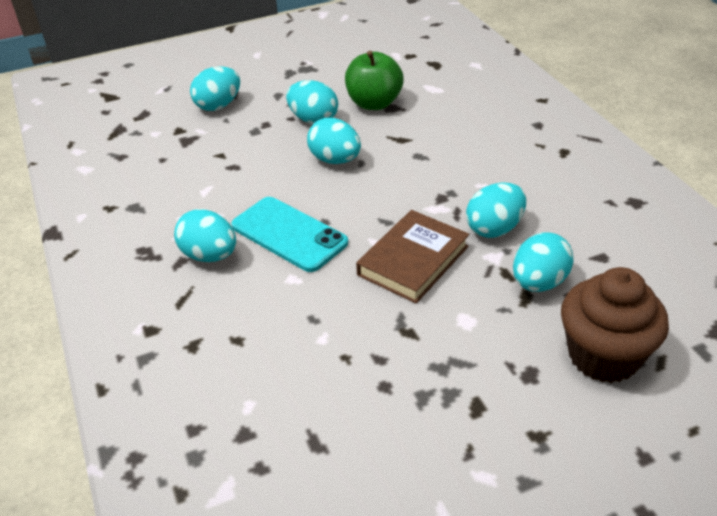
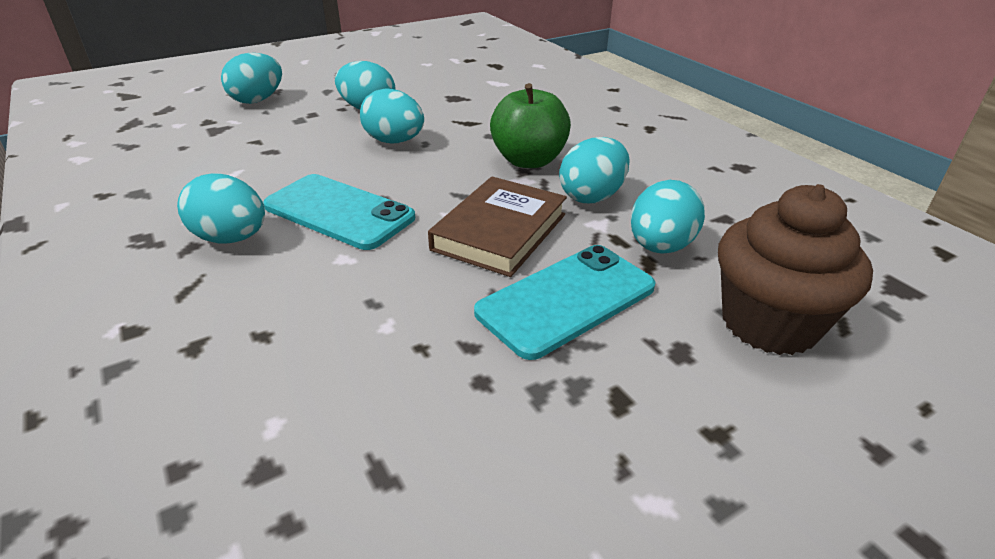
camera: 10 degrees left, 5 degrees down
(374, 103) = (435, 95): green apple -> green apple (529, 160)
(455, 326) = (566, 300): none -> turquoise phone

